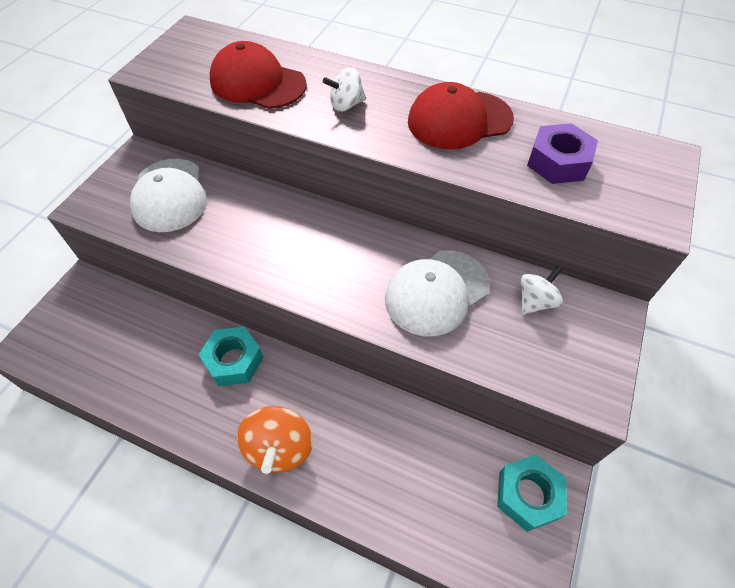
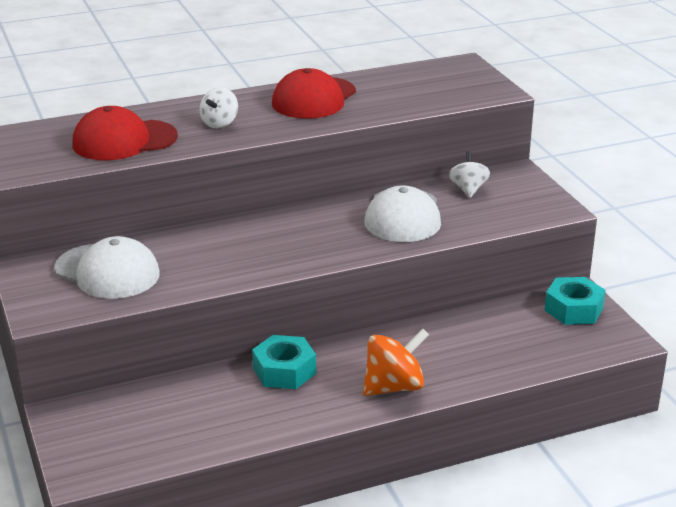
camera: 45 degrees left, 25 degrees down
(279, 448) = (394, 387): orange spinning top -> orange spinning top turned 75 degrees counterclockwise
(558, 162) = (408, 92): purple nut -> none

